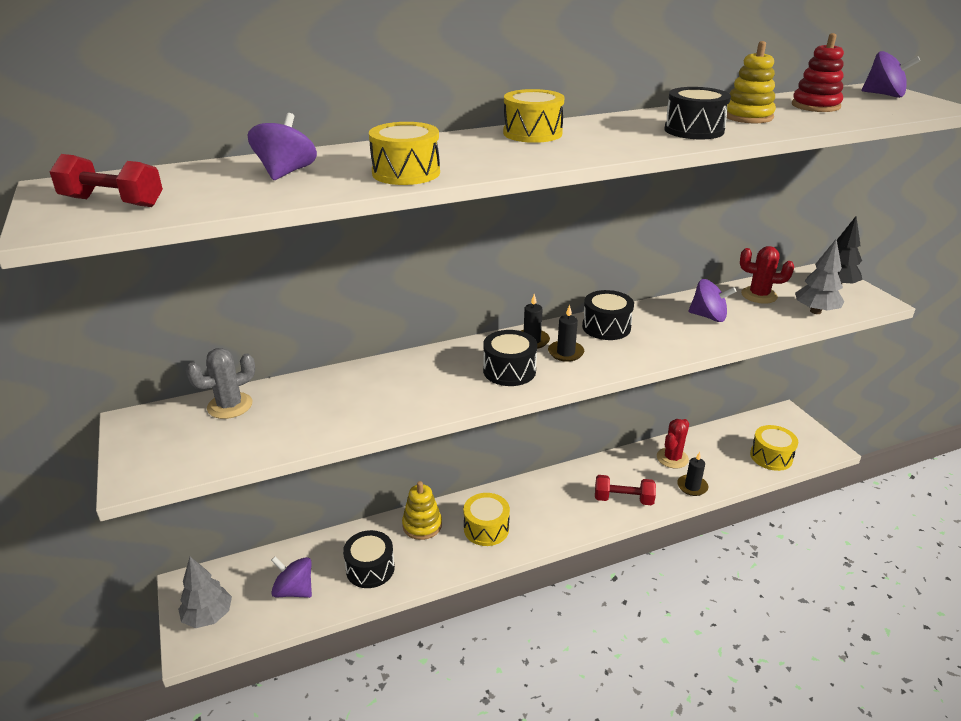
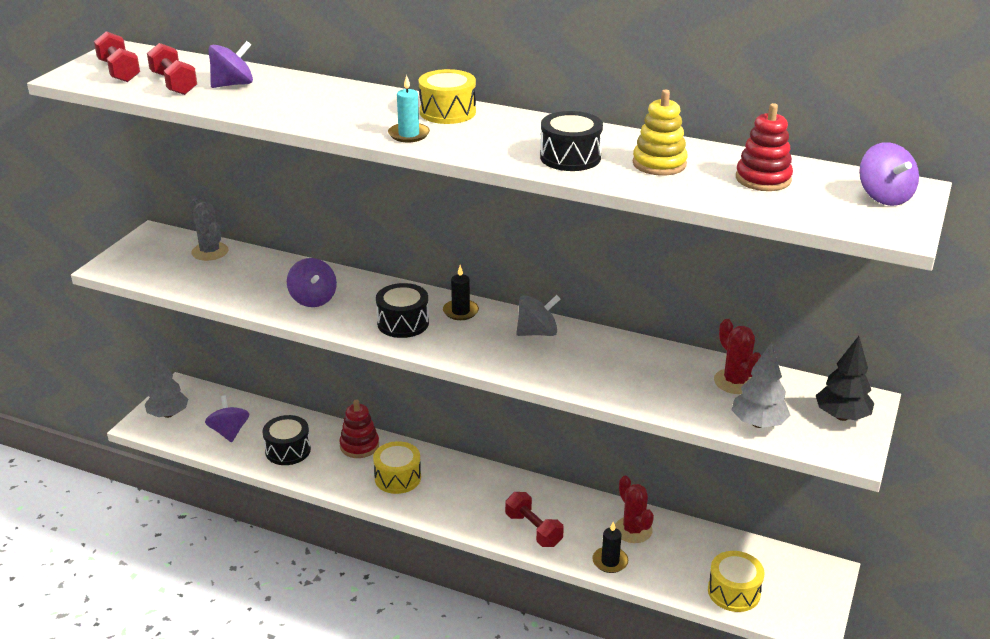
camera: 45 degrees right, 0 degrees up
(216, 191) = (174, 84): none -> red dumbbell
(230, 406) = (210, 252): grey cactus -> grey cactus turned 45 degrees clockwise
(406, 173) = (290, 111): yellow drum -> none
(422, 525) = (359, 446): yellow stacking toy -> red stacking toy
(552, 154) = (409, 134): none -> turquoise candle
(565, 353) = (466, 333): black candle -> none
(606, 327) = (537, 333): black drum -> grey spinning top
(672, 458) = (633, 530): red cactus -> red cactus turned 75 degrees clockwise
(708, 316) = (642, 372): purple spinning top -> purple spinning top (313, 299)

